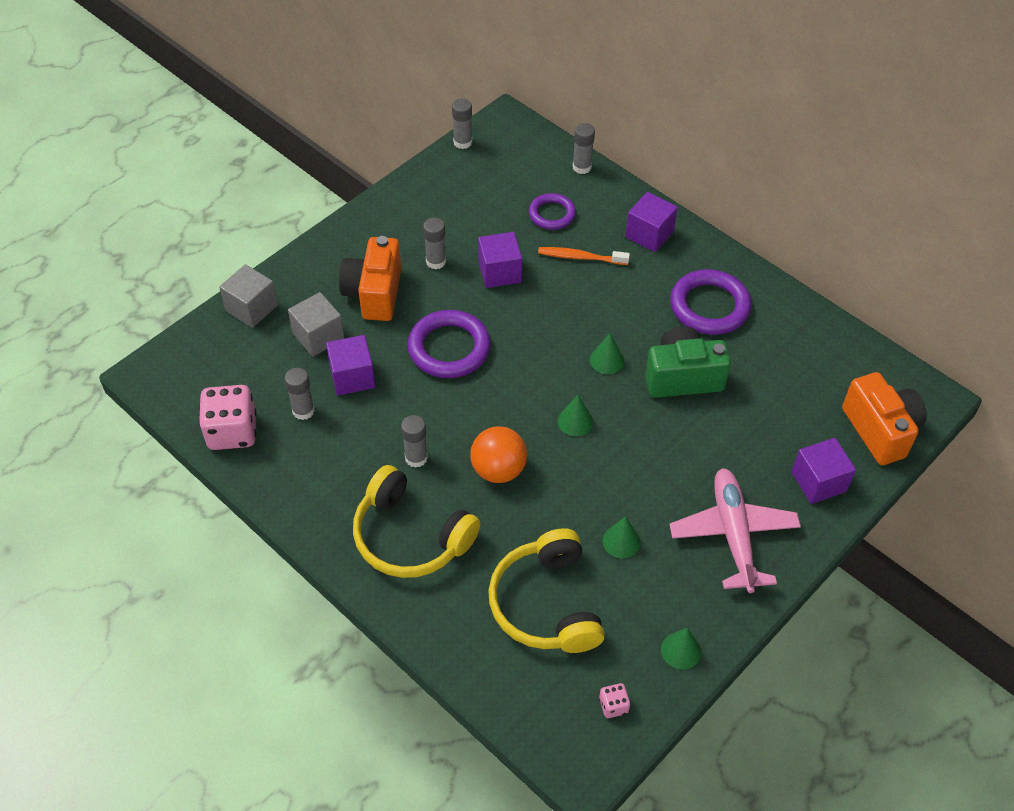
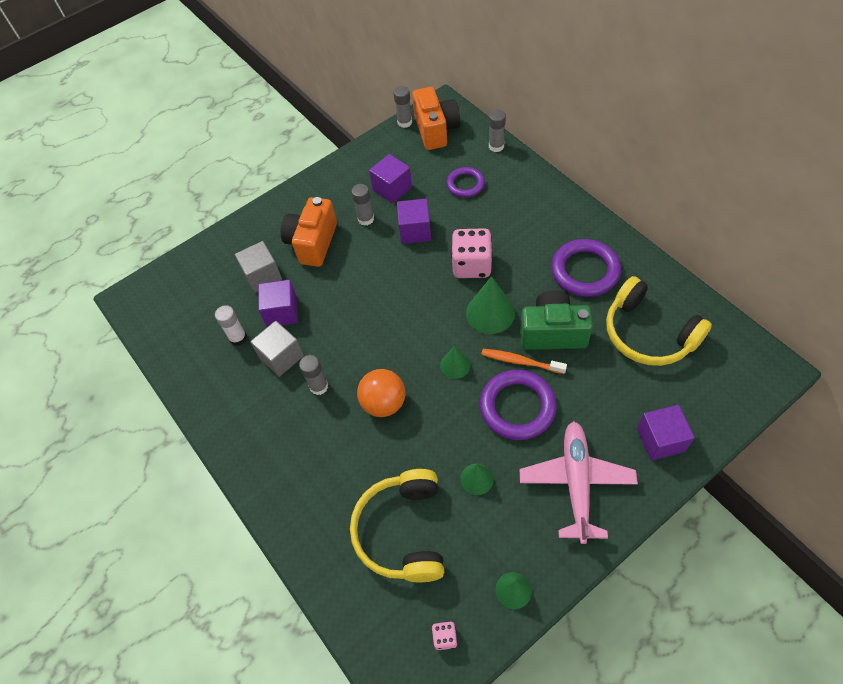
camera: 15 degrees right, 5 degrees up
(232, 432) = (180, 351): pink dice -> pink dice (471, 265)
(251, 308) = (217, 249): grey cube -> grey cube (281, 356)
(303, 411) = (238, 338): grey glue stick -> white glue stick
(410, 536) = (301, 456): yellow headphones -> yellow headphones (648, 333)
(449, 348) = (363, 293): purple ring -> purple ring (517, 407)
(580, 257) = (483, 222): orange toothbrush -> orange toothbrush (521, 361)
(606, 360) = (490, 313): green cone -> green cone, size x1.69
(649, 234) = (543, 205): purple cube -> purple cube (392, 188)
(880, 430) = (723, 396): orange camera -> orange camera (436, 130)

